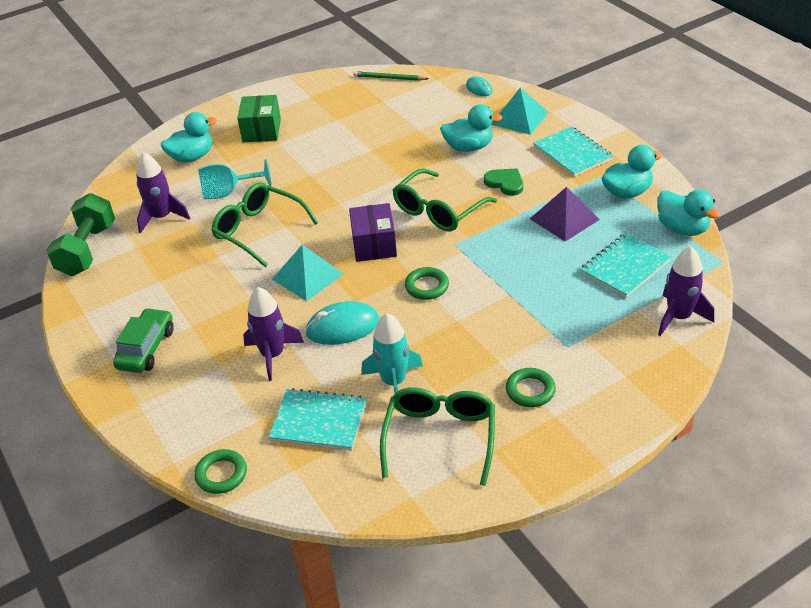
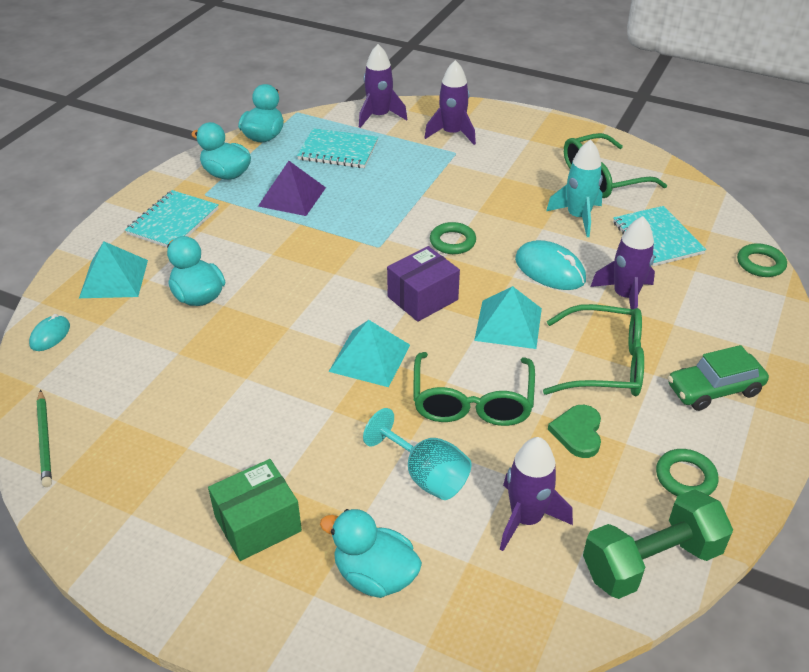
camera: 125 degrees left, 0 degrees up
(339, 201) = (369, 357): none -> turquoise pyramid
(438, 210) = (333, 276): green glasses -> green glasses (604, 364)
(505, 183) = (255, 248): green heart -> green heart (578, 432)
(530, 390) = (517, 155): green ring -> green ring (685, 477)
(607, 358) = (452, 134): none -> purple rocket

